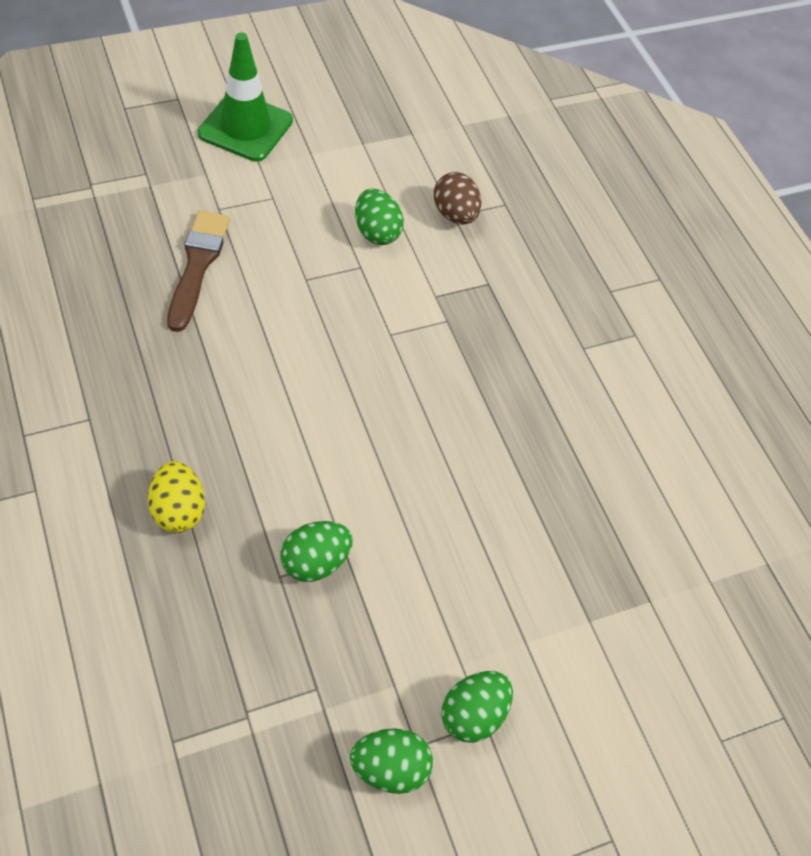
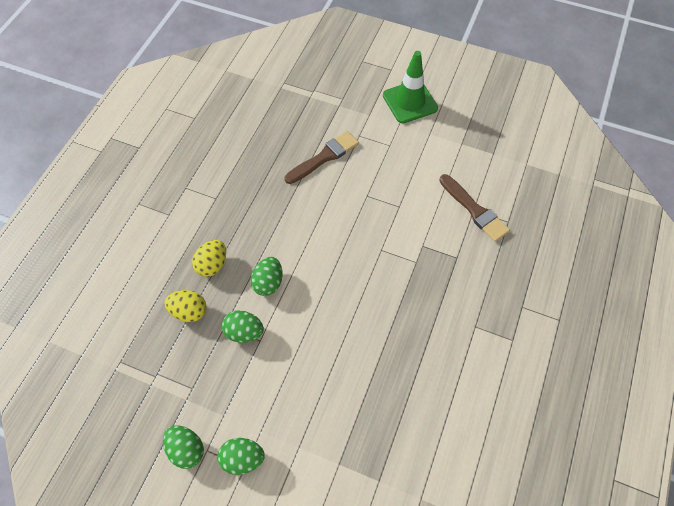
camera: 50 degrees right, 5 degrees up
(208, 595) = (189, 311): none -> yellow egg
(377, 232) = (424, 194): green egg -> green egg (268, 283)
(455, 214) = (474, 210): brown egg -> brown brush

